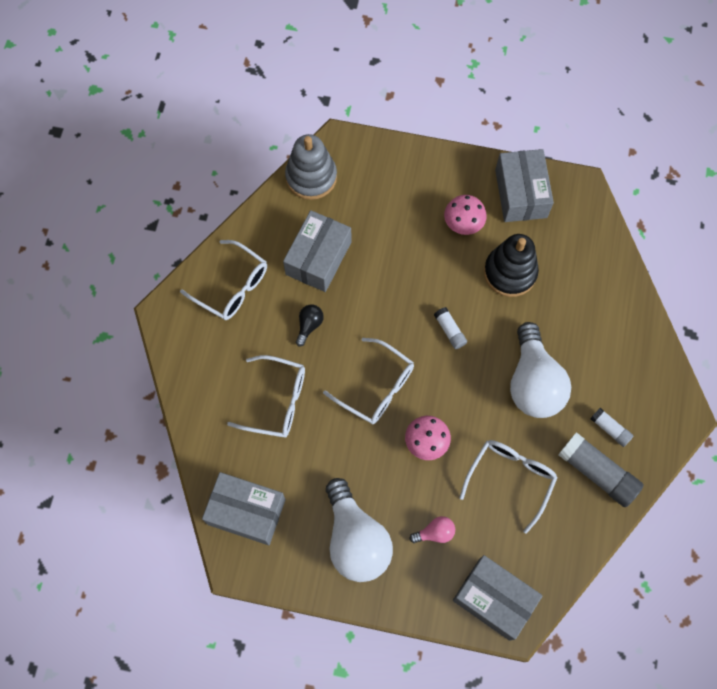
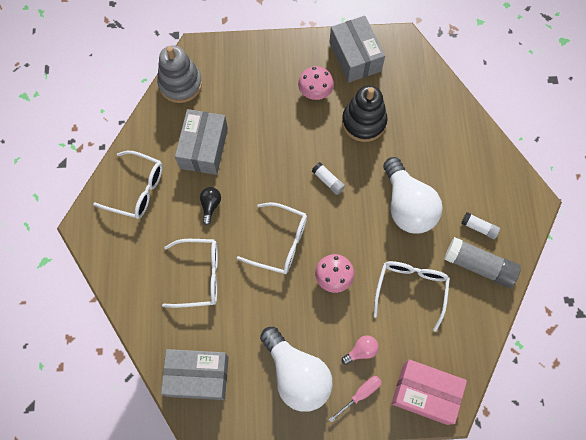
camera: 15 degrees left, 0 degrees up
(421, 580) = (360, 394): none -> pink screwdriver
(494, 599) = (425, 393): grey box -> pink box

